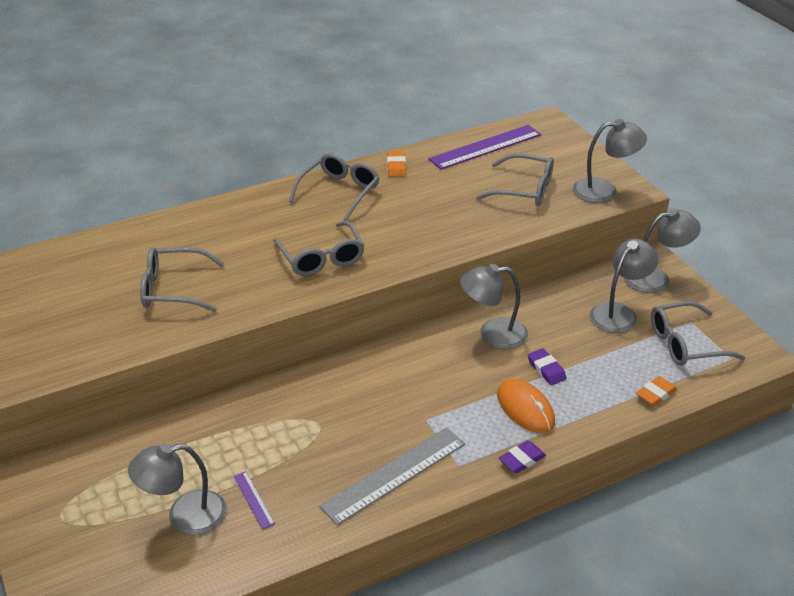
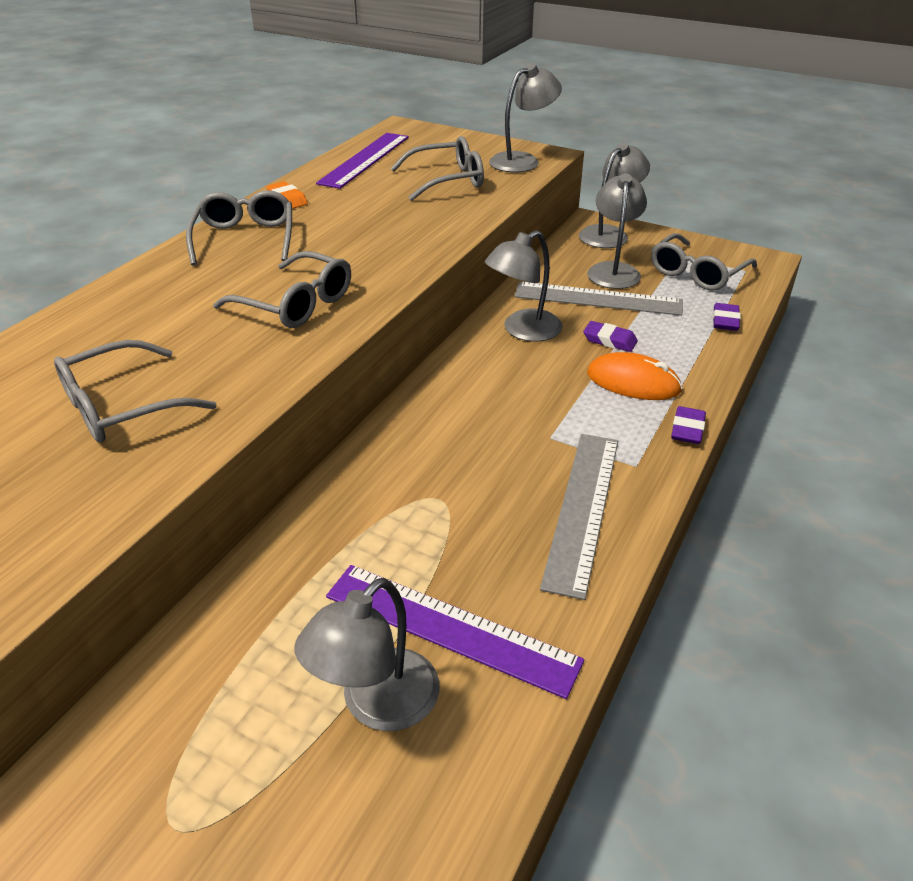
camera: 35 degrees left, 0 degrees up
(253, 499) = (450, 628): purple ruler -> purple ruler, size x2.20
(577, 332) = (598, 299): none -> grey ruler
(655, 394) = (725, 321): orange eraser -> purple eraser

